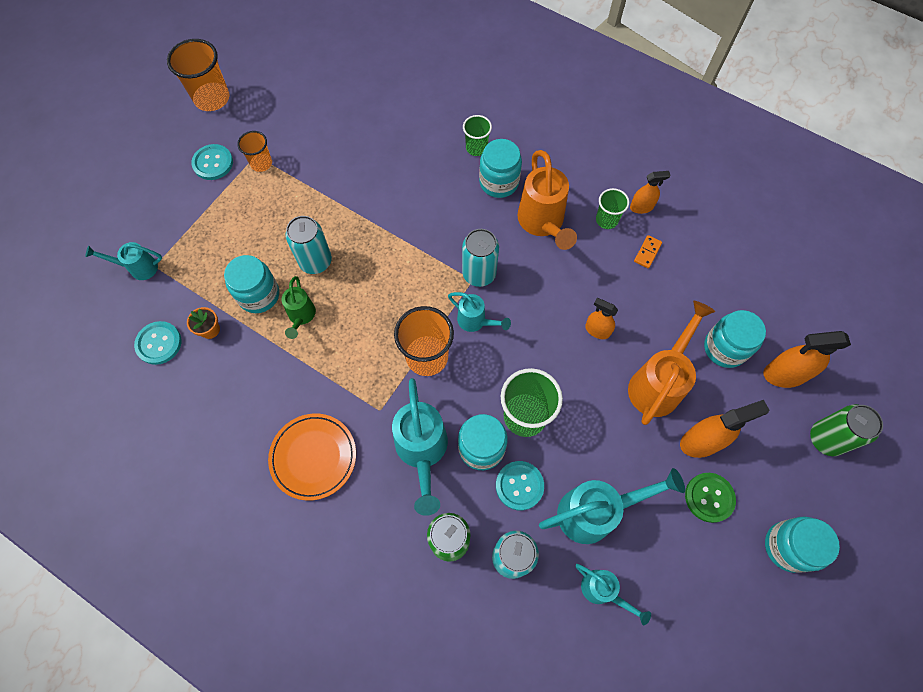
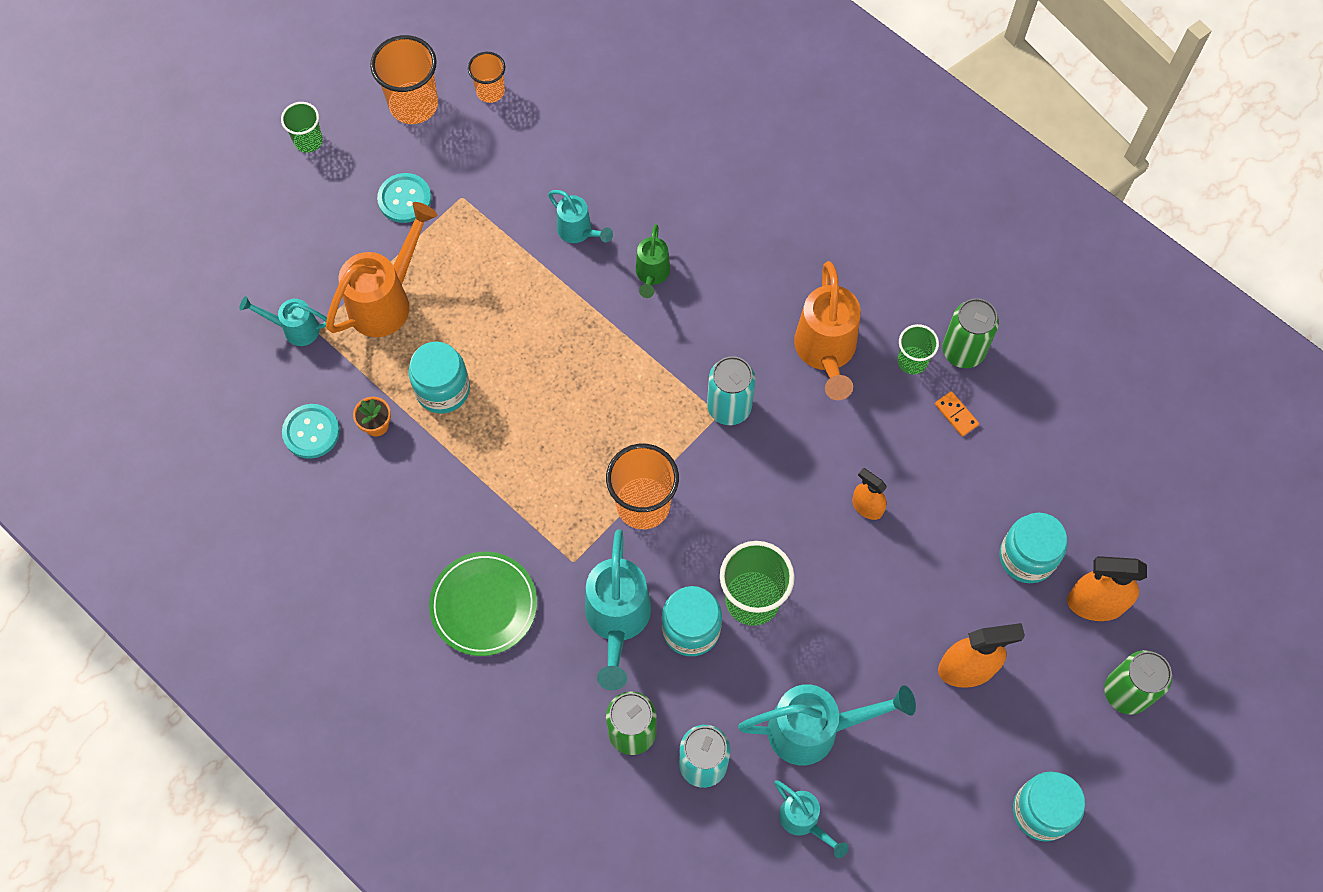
camera: 10 degrees right, 0 degrees up
(261, 163) = (468, 209): orange cup -> orange cup (490, 91)
(301, 317) = (492, 427): green watering can -> green watering can (651, 275)
(313, 457) = (484, 605): orange plate -> green plate
(315, 261) = (520, 356): turquoise can -> none
(476, 148) = (758, 232): green cup -> green cup (308, 141)
(476, 322) = (713, 470): turquoise watering can -> turquoise watering can (579, 232)
(499, 182) = (779, 285): turquoise jar -> none
(519, 485) = (729, 682): turquoise button -> none
(641, 207) = (963, 351): orange spray bottle -> green can
(647, 252) = (956, 414): orange domino -> orange domino turned 75 degrees counterclockwise
(658, 382) = (930, 586): orange watering can -> orange watering can (387, 300)
(709, 497) = (959, 737): green button -> none

